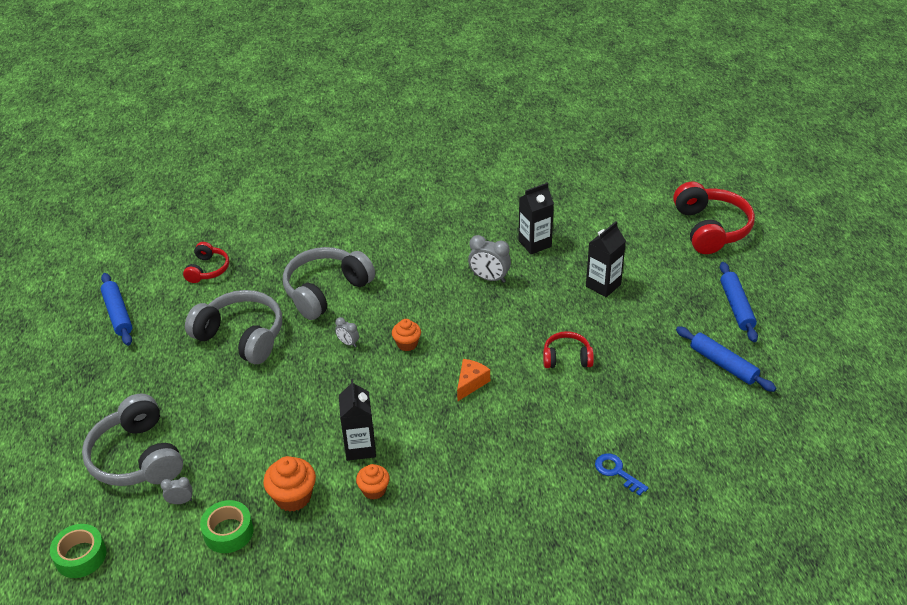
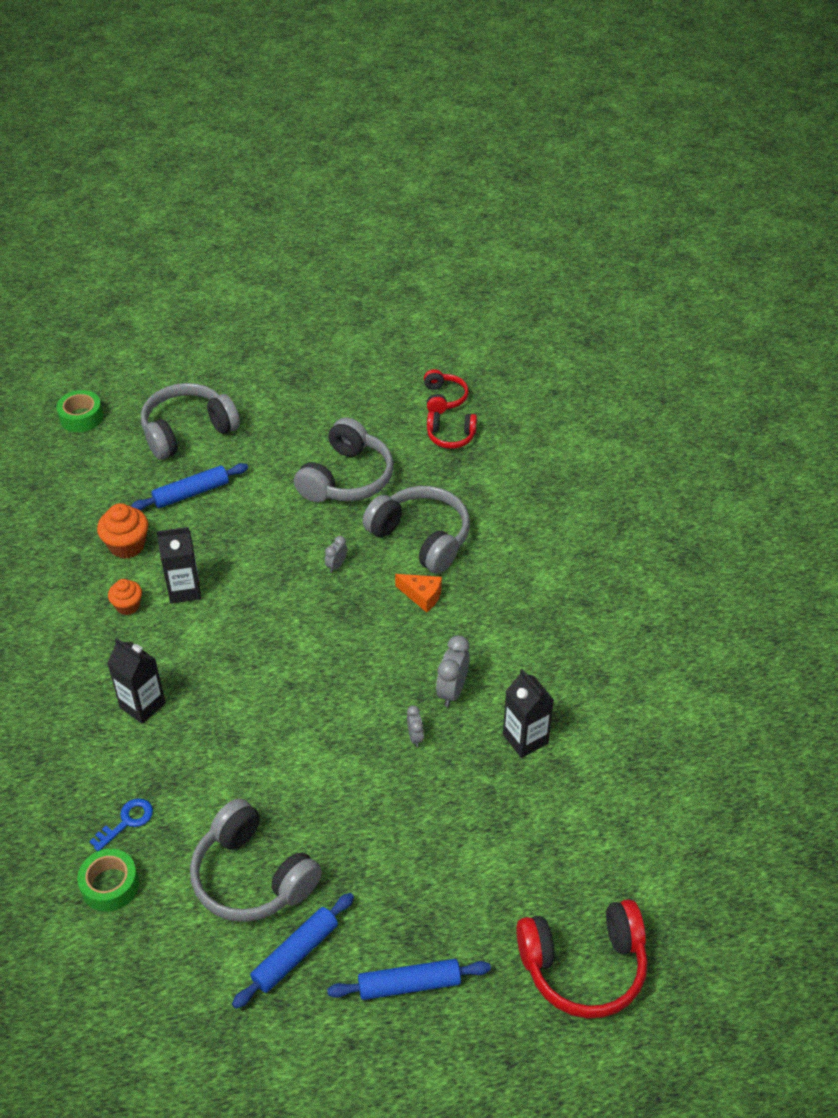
camera: 85 degrees right, 5 degrees up
(118, 314) = (378, 382): blue rolling pin -> blue rolling pin (191, 493)
(180, 501) = (132, 468): grey clock -> grey clock (415, 737)
(228, 532) = (92, 506): green tape -> green tape (110, 885)
(407, 344) = (335, 617): orange cupcake -> none
(471, 383) = (271, 679): orange cheese -> orange cheese (422, 596)
(567, 358) = (310, 774): red headphones -> red headphones (443, 399)
(603, 285) = (446, 817): black carton -> black carton (142, 705)
(661, 390) = (252, 876): none -> grey headphones

